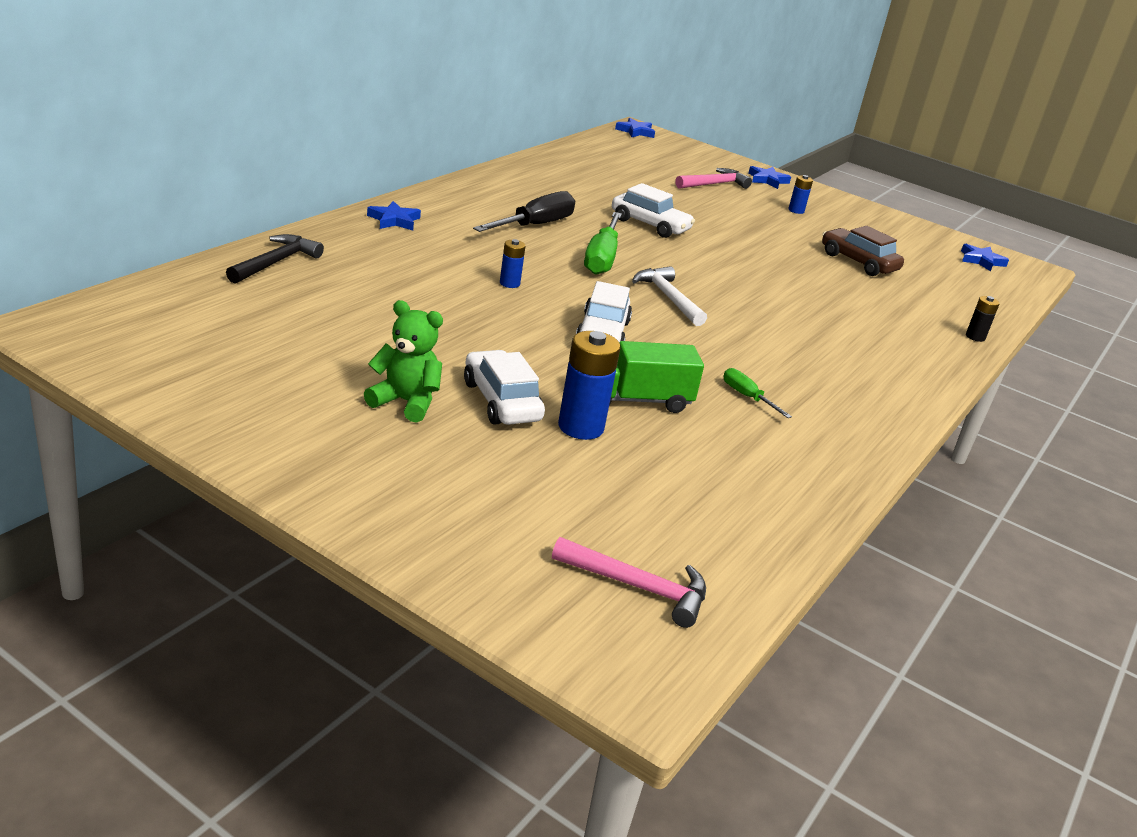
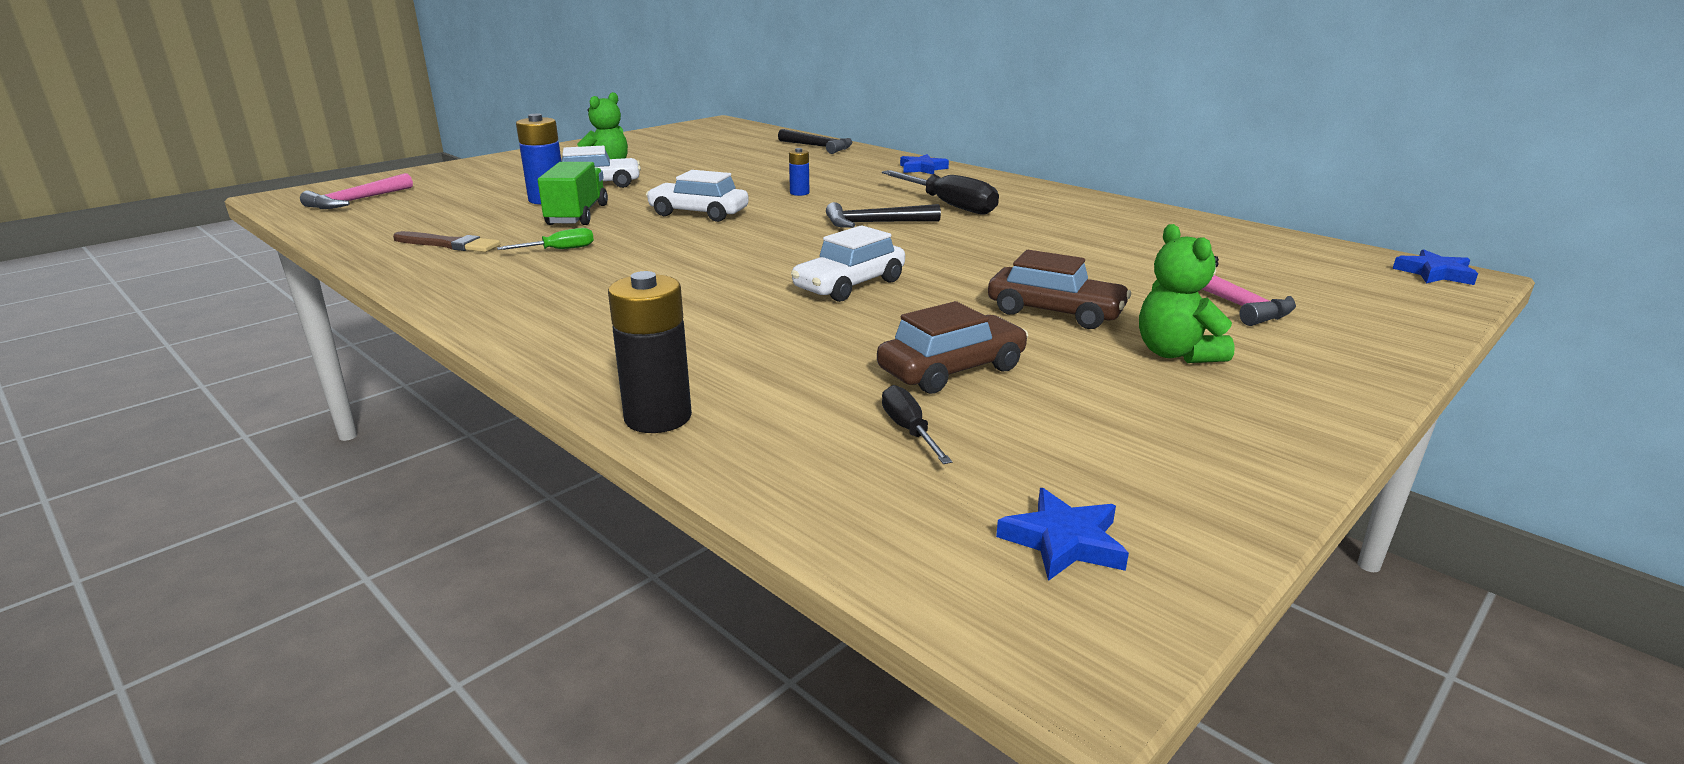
camera: 105 degrees right, 5 degrees down
(602, 258) = (875, 223): green screwdriver -> black hammer
(650, 225) = (997, 250): white car -> white car (849, 285)
(668, 298) = (780, 240): white hammer -> none
(759, 227) = (1055, 312): none -> brown car
(767, 180) = (1333, 351): blue star -> none
(767, 462) = (449, 244): none -> brown brush
(796, 210) = (1176, 354): blue battery -> green teddy bear
(929, 278) = (909, 430): none -> black screwdriver
(975, 337) = (658, 417): black battery -> black battery, size x1.83

